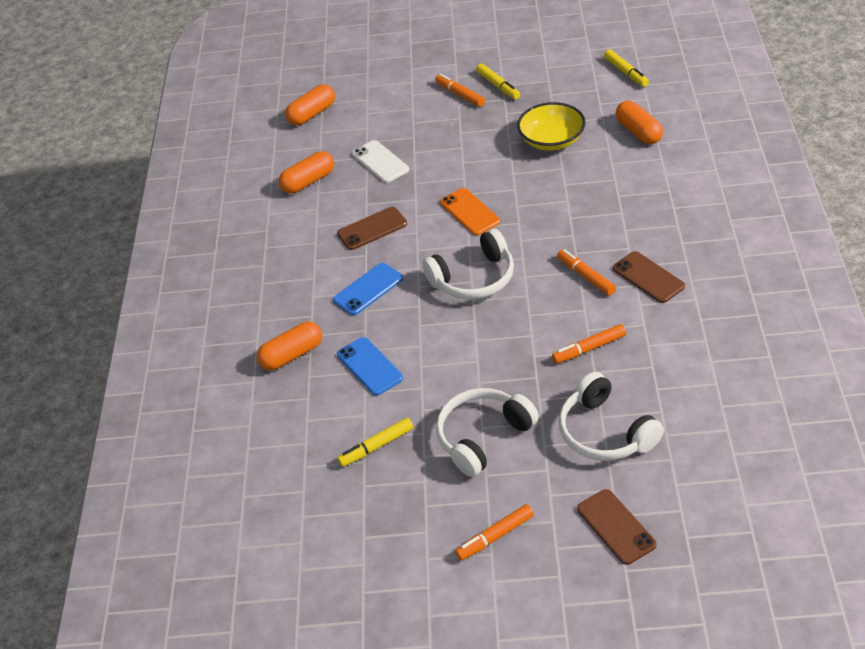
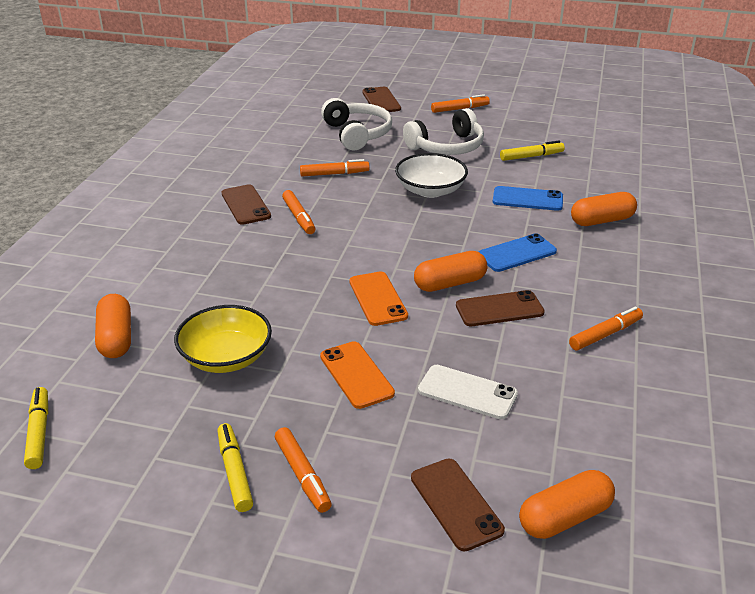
camera: 170 degrees left, 10 degrees down
(289, 229) = (605, 334): none -> orange marker
(308, 181) = (577, 392): orange capsule -> orange capsule (450, 283)
(369, 366) = (527, 199): blue phone -> blue phone turned 60 degrees counterclockwise
(371, 104) = (456, 504): none -> brown phone
(380, 162) = (467, 392): white phone -> white phone turned 45 degrees counterclockwise
(457, 153) = (356, 375): none -> orange phone
(474, 278) = (405, 239): white headphones -> none
(474, 351) = (430, 190): none -> white bowl

